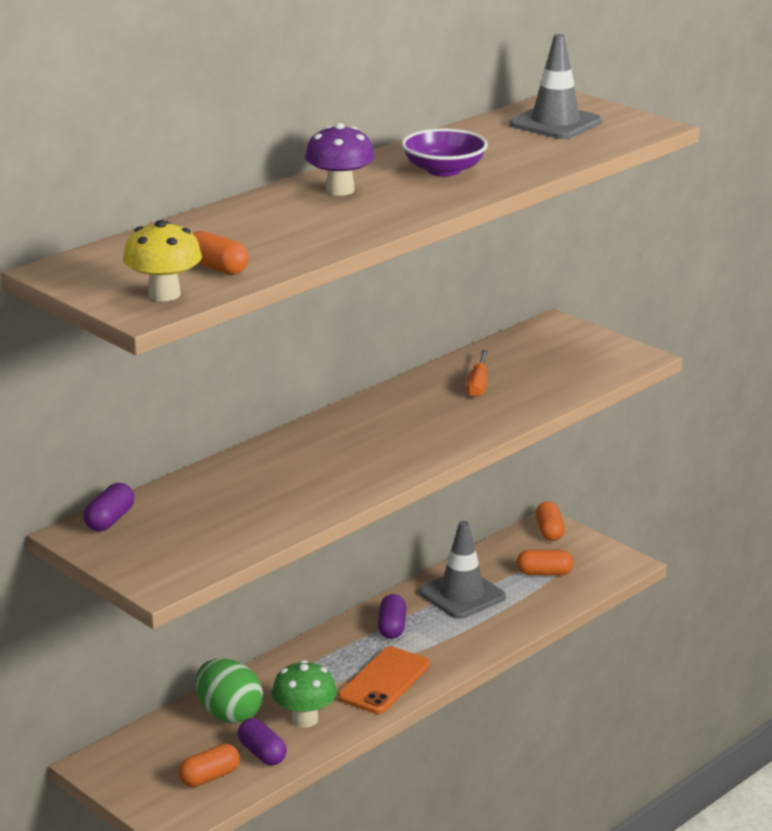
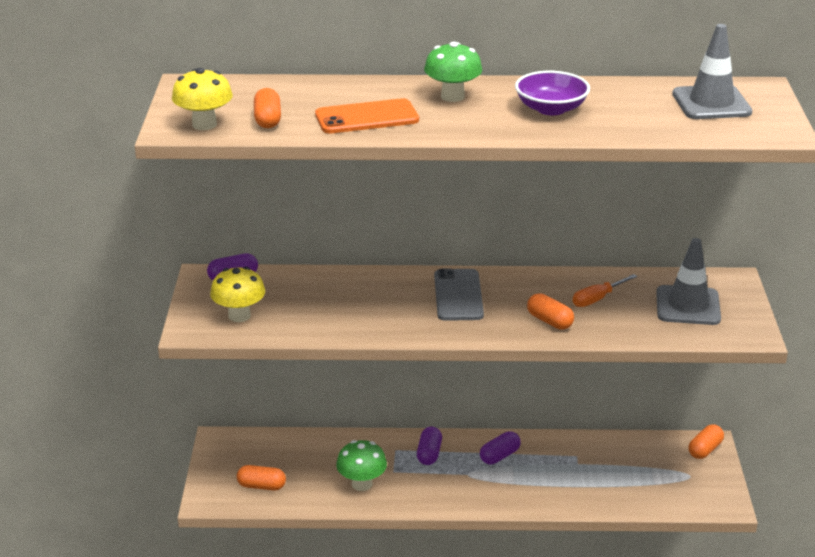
camera: 45 degrees right, 5 degrees up
(183, 547) = (239, 315): none -> yellow mushroom
(229, 714) = (327, 454): green egg -> none
(262, 753) = (308, 490): purple capsule -> purple capsule (429, 454)
(340, 190) = (452, 96): purple mushroom -> green mushroom
(357, 435) = (458, 295): none -> grey phone
(384, 681) = (442, 488): orange phone -> orange phone (367, 117)
(462, 595) = (576, 460): grey traffic cone -> grey traffic cone (688, 306)
(544, 573) = (655, 477): orange capsule -> orange capsule (549, 321)

